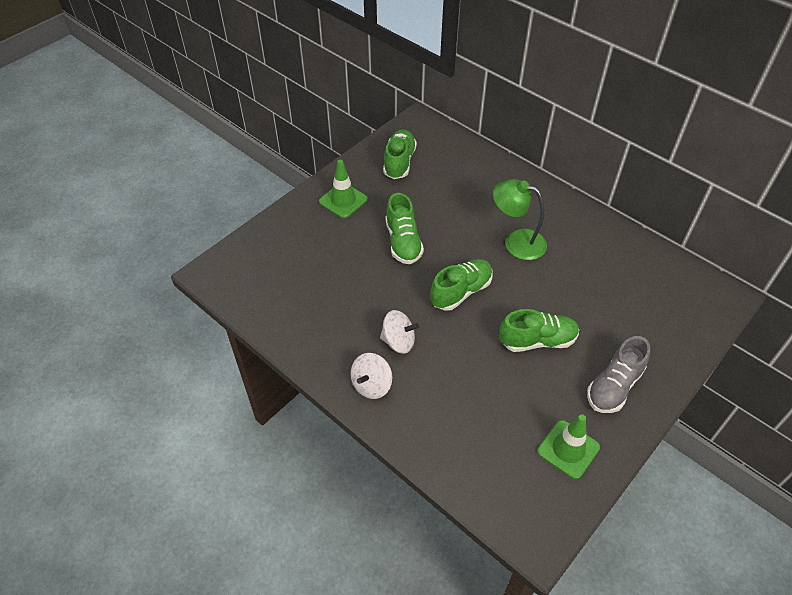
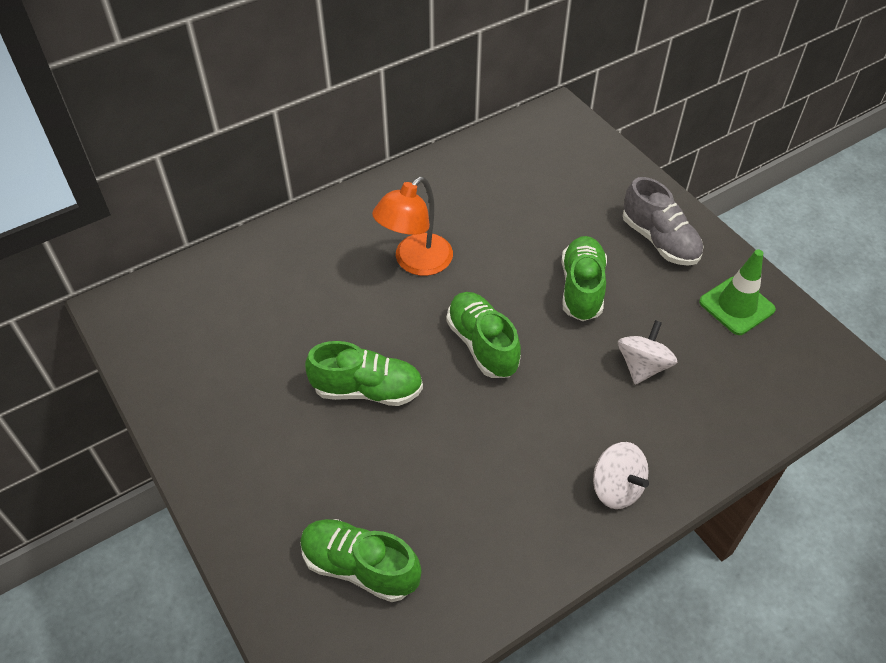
camera: 75 degrees left, 0 degrees up
(343, 200) = (245, 452): green traffic cone -> none
(398, 341) = (549, 438): white spinning top -> white spinning top (642, 366)
(399, 162) = (196, 356): green shoe -> green shoe (360, 567)
(516, 242) = (415, 262): green lamp -> orange lamp

